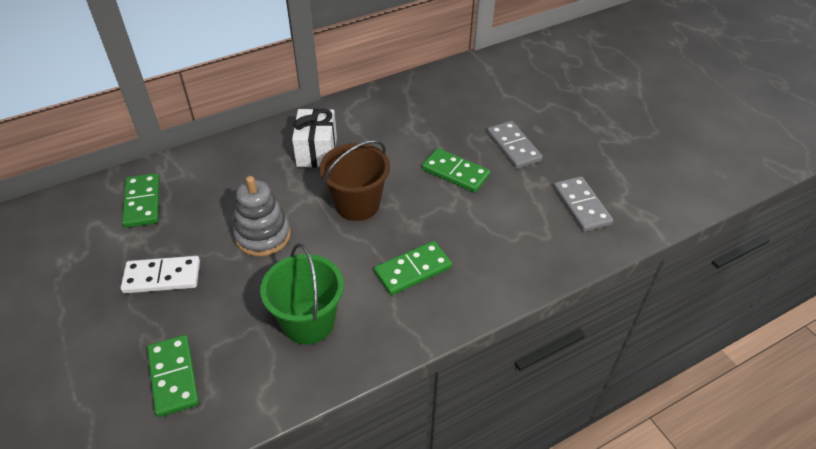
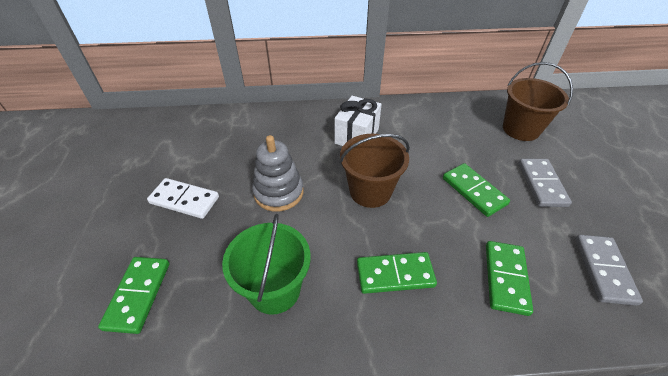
camera: 25 degrees right, 0 degrees up
(143, 202) = (207, 136): green domino -> green domino (506, 278)
(479, 96) = (521, 129): none -> brown bucket

